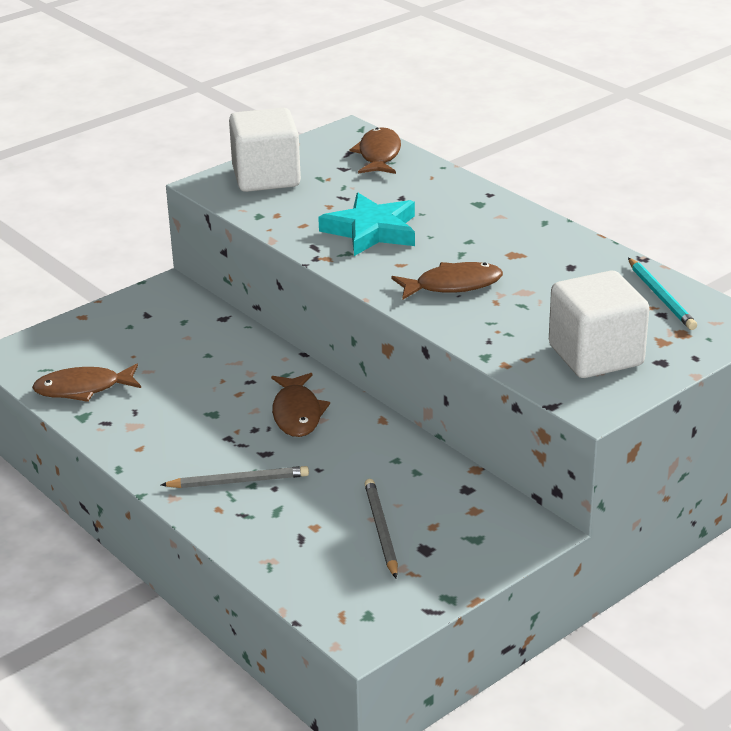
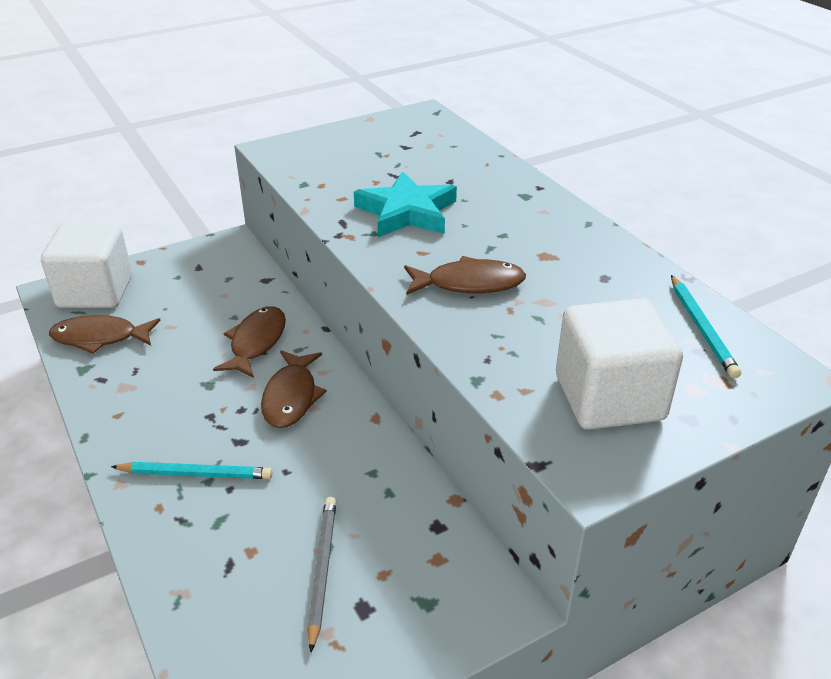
camera: 10 degrees right, 5 degrees up
(238, 481) = (195, 474): grey pencil -> turquoise pencil
(266, 177) = (329, 147): white cube -> white cube (95, 292)
(379, 155) = (444, 137): brown fish -> brown fish (256, 342)

